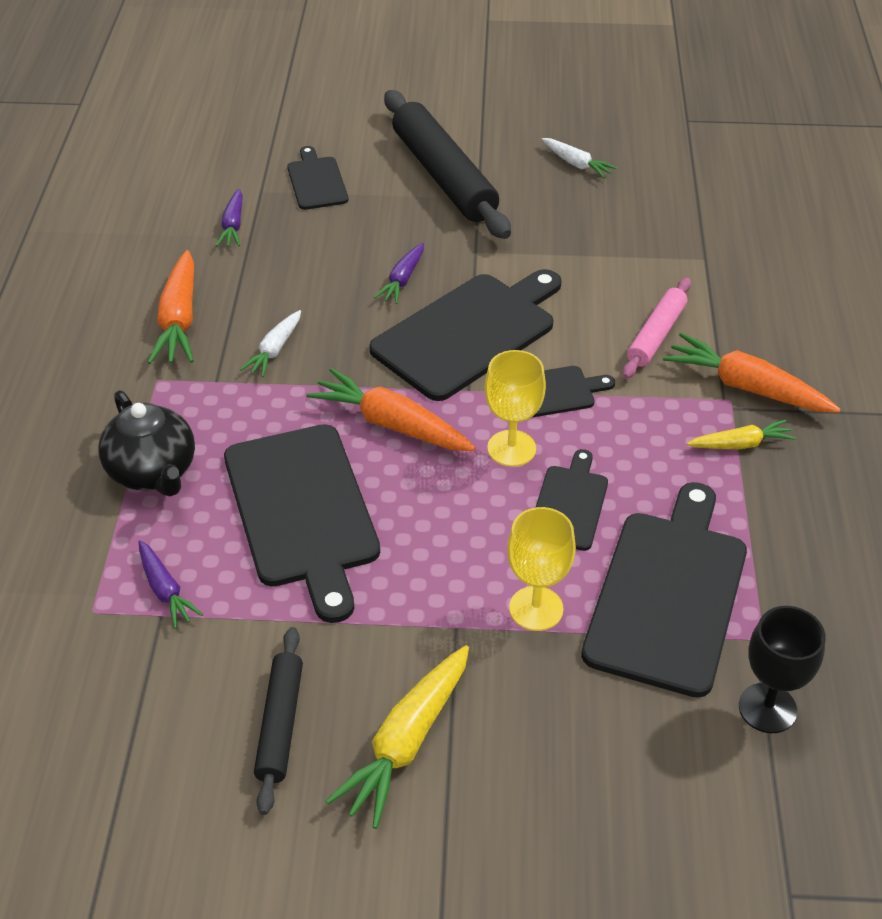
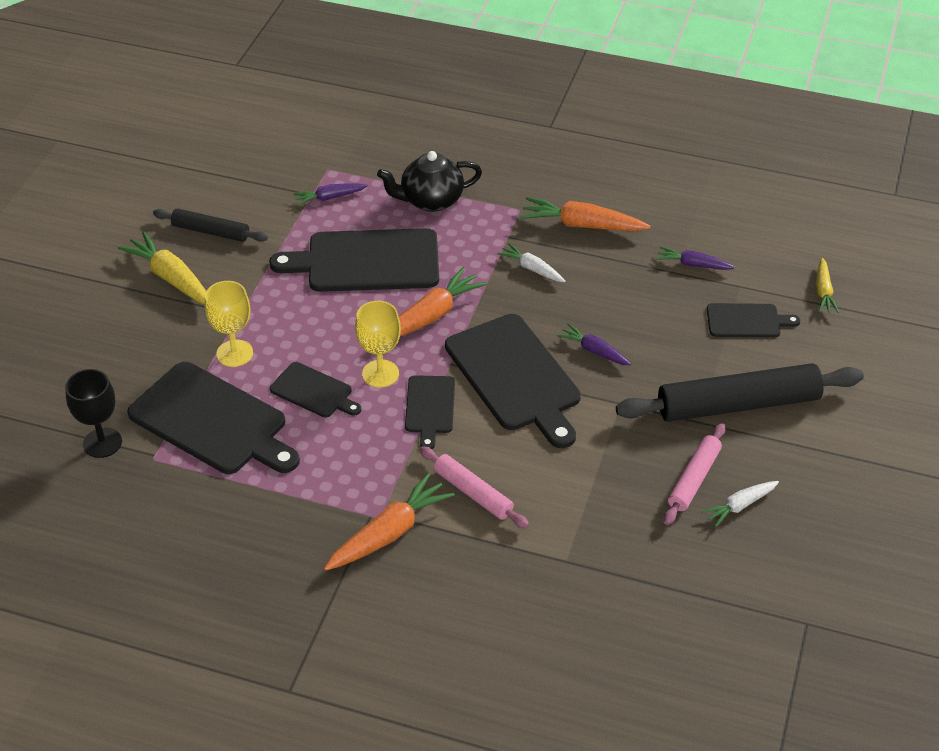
camera: 105 degrees right, 0 degrees up
(557, 193) = (694, 479): none -> pink rolling pin
(740, 444) = (329, 507): yellow carrot -> yellow carrot (823, 291)

